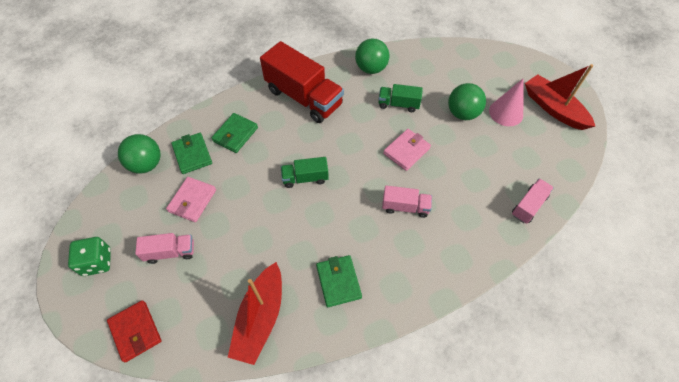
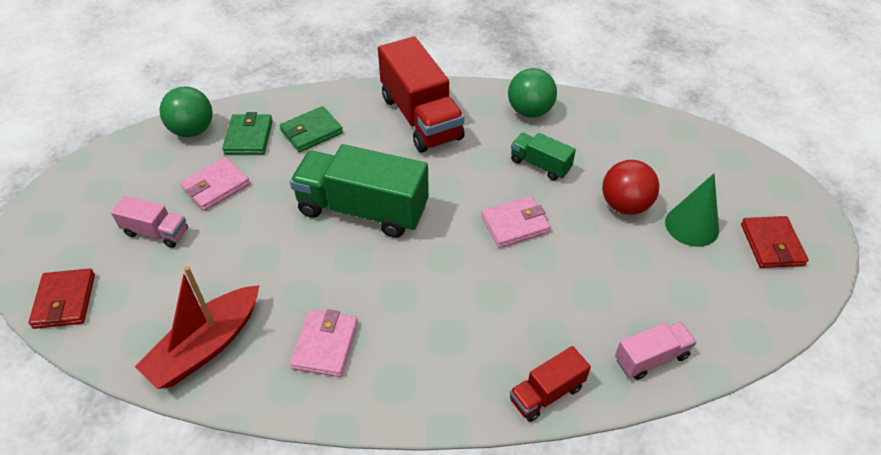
camera: 25 degrees right, 10 degrees down
(97, 262) = (75, 212): green dice -> none
(305, 178) = (362, 209): green truck -> green truck, size x1.99
(338, 281) = (325, 345): green wallet -> pink wallet
(405, 207) = (470, 291): pink truck -> none
(462, 113) = (625, 205): green ball -> red ball
(485, 253) = (546, 393): none -> red truck
(506, 113) = (691, 226): pink cone -> green cone
(553, 108) = (771, 245): red boat -> red wallet

